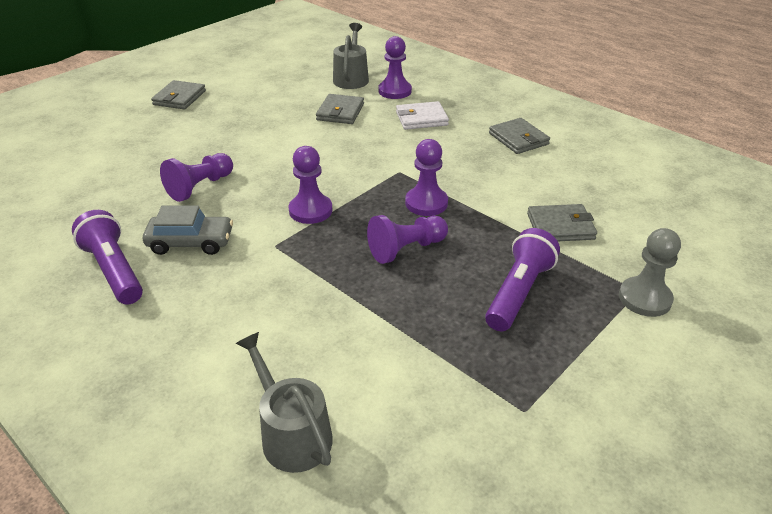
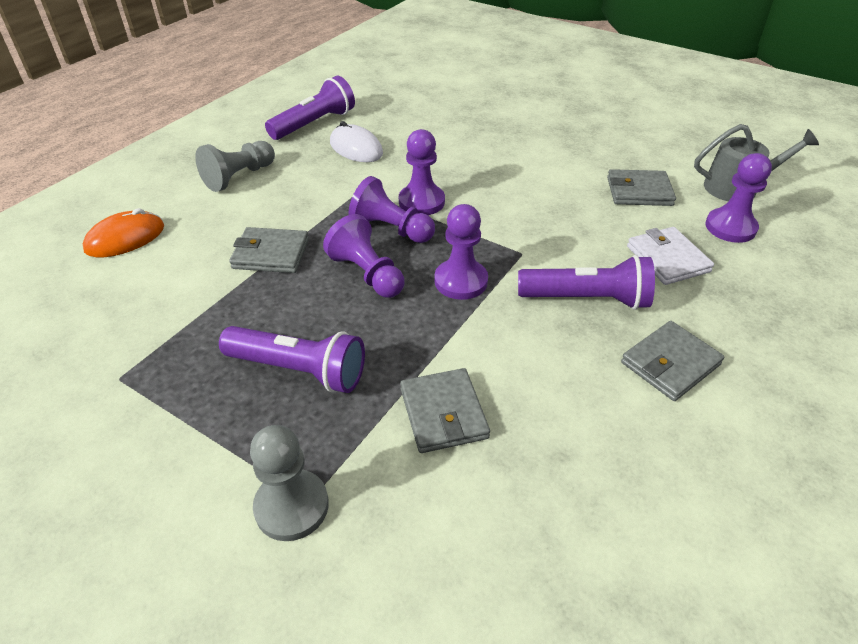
camera: 80 degrees right, 5 degrees up
(179, 98) = (599, 91): grey wallet -> grey wallet (271, 254)
(191, 242) = (356, 148): grey car -> white mouse
(200, 187) = (441, 135): purple pawn -> purple pawn (391, 229)
(201, 334) = (239, 177): none -> grey pawn
(292, 434) = (125, 238): grey watering can -> orange mouse
(456, 155) = (586, 299): none -> purple flashlight

